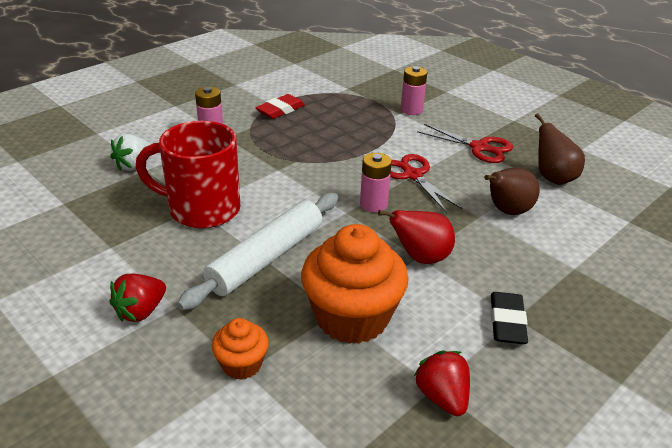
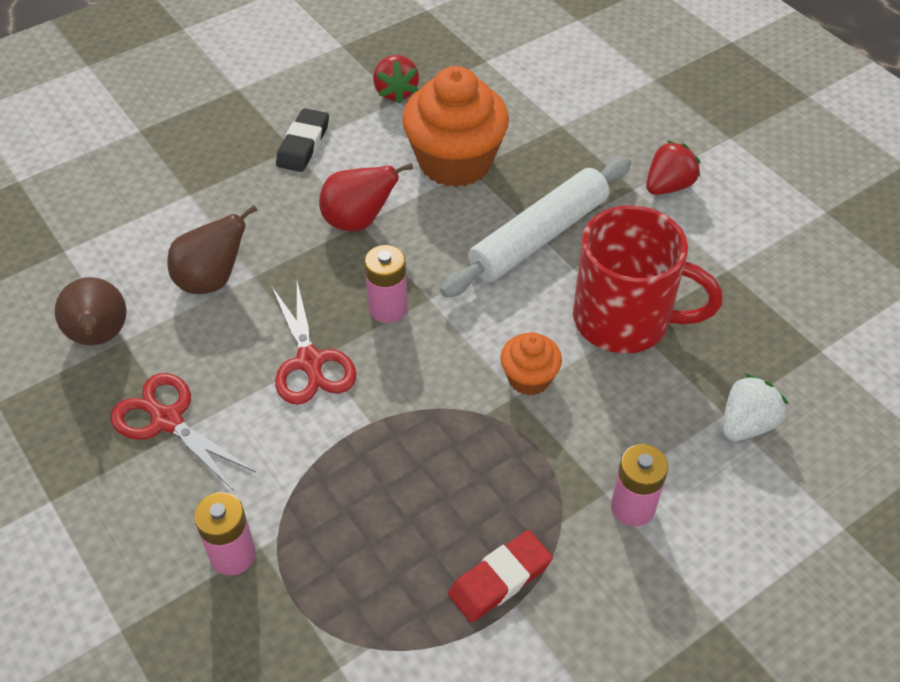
camera: 170 degrees left, 15 degrees up
(242, 364) = (564, 130): orange cupcake -> orange cupcake (529, 378)

